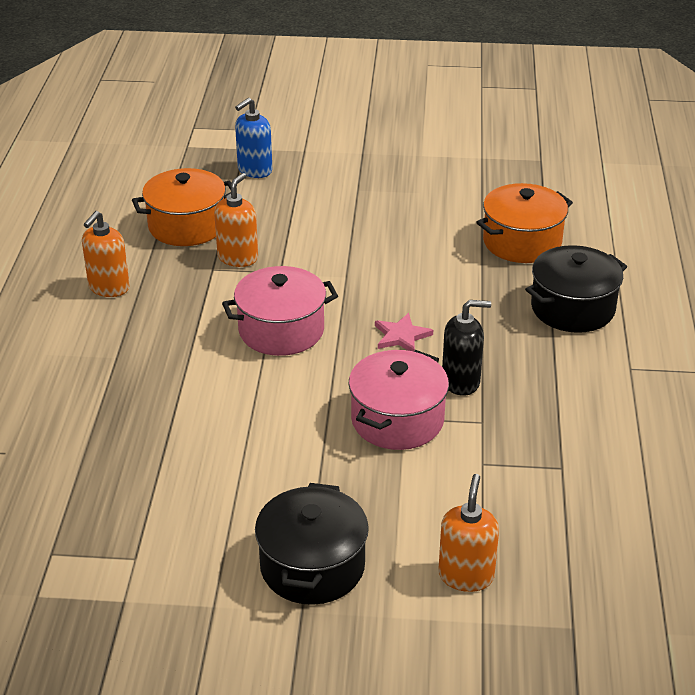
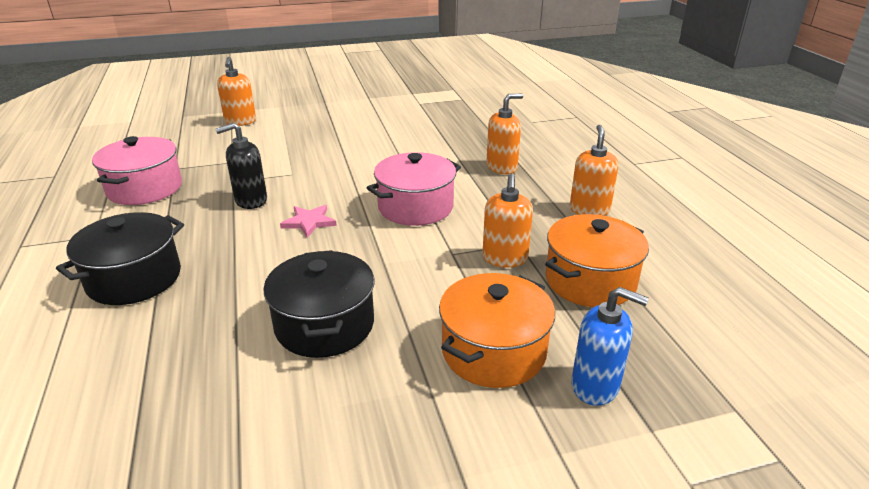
camera: 160 degrees right, 5 degrees down
(139, 367) = (502, 167): none -> orange soap dispenser
(254, 170) = (595, 386): blue soap dispenser -> blue soap dispenser turned 90 degrees clockwise
(312, 566) = (326, 113): black pot -> black pot (324, 325)
(397, 420) = (296, 172): pink pot -> pink pot (145, 188)
(522, 242) = (181, 351): orange pot -> orange pot (493, 351)

